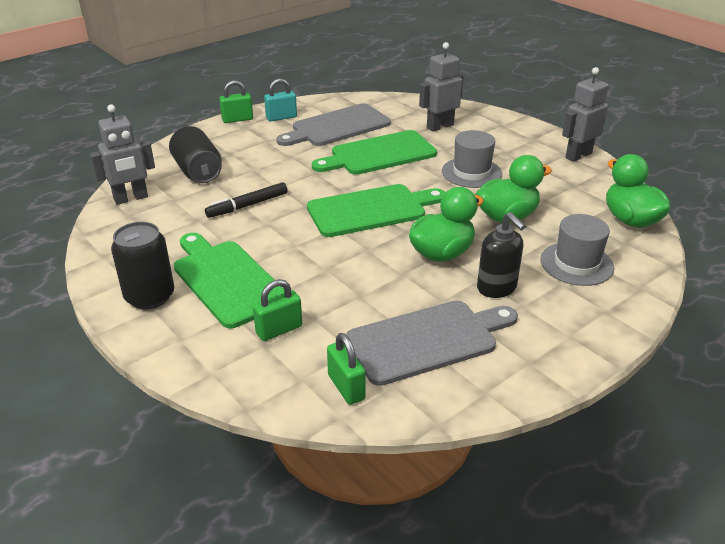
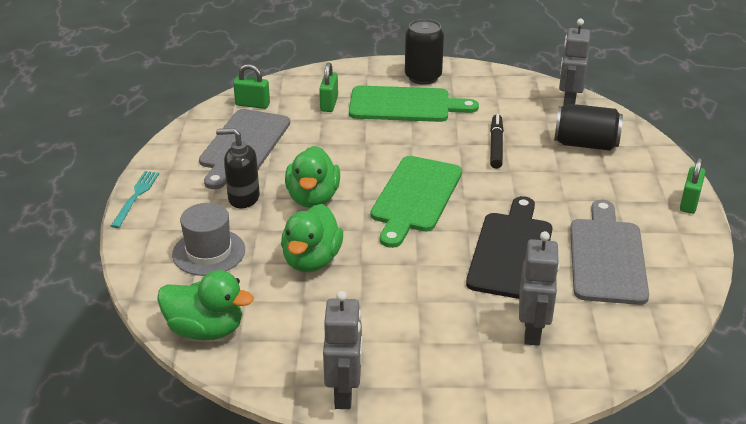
camera: 130 degrees right, 0 degrees up
(281, 117) = (668, 231): turquoise padlock -> none
(379, 154) = (511, 252): green cutting board -> black cutting board
(471, 172) = (406, 288): grey hat -> none
(595, 352) = (136, 197): none -> turquoise fork

